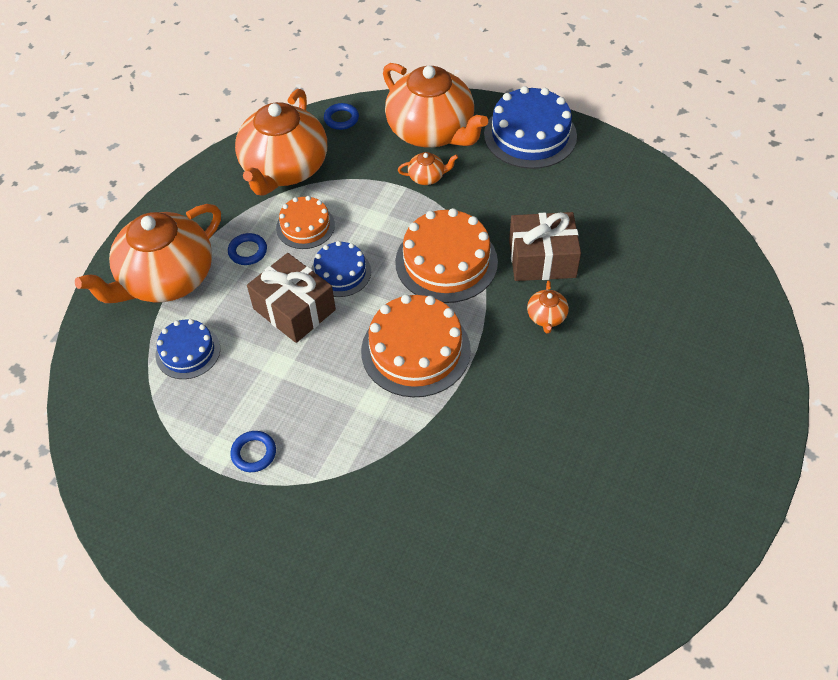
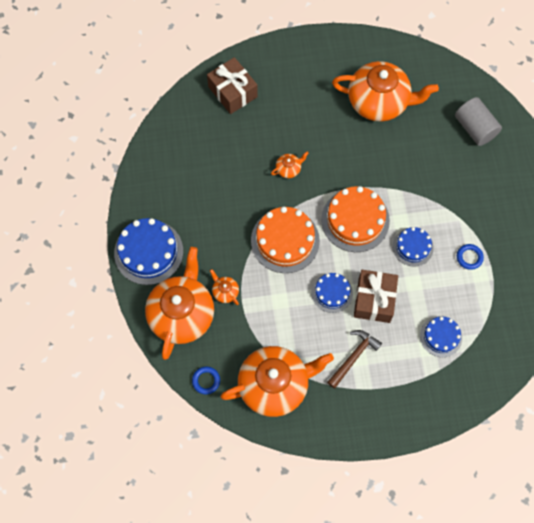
camera: 125 degrees left, 15 degrees up
(166, 279) = (405, 389): orange teapot -> orange teapot (379, 102)
(248, 251) = (353, 357): blue ring -> brown hammer
(305, 226) = (312, 337): orange cake -> none
(325, 394) = (412, 247): none -> blue cake
(445, 608) = (475, 128): none -> grey cylinder
(542, 259) = (249, 192): brown gift -> brown gift (233, 92)

